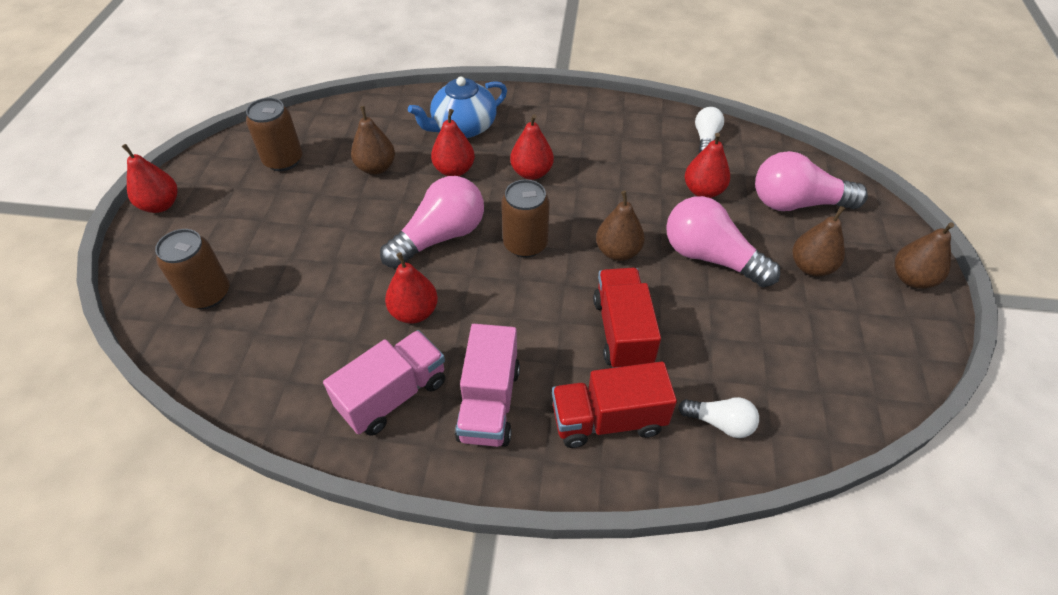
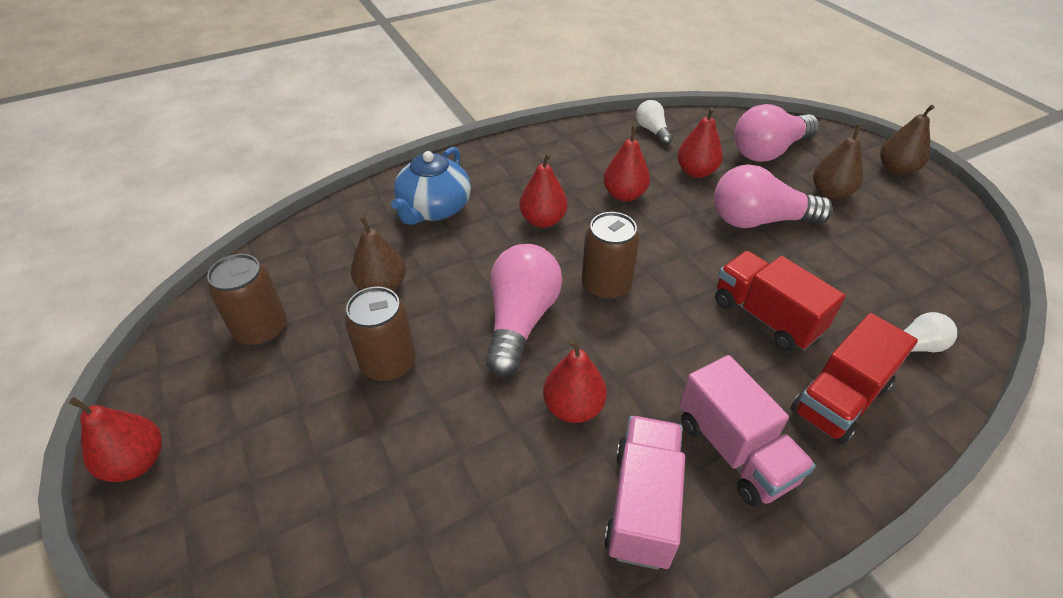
camera: 35 degrees left, 5 degrees down
(207, 294) = (313, 532): brown can -> brown can (388, 363)
(454, 170) = (467, 251): red pear -> red pear (624, 195)
(618, 252) = (688, 252): brown pear -> none

